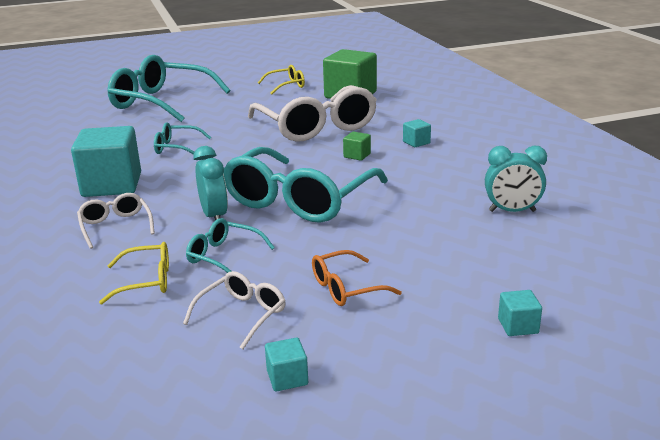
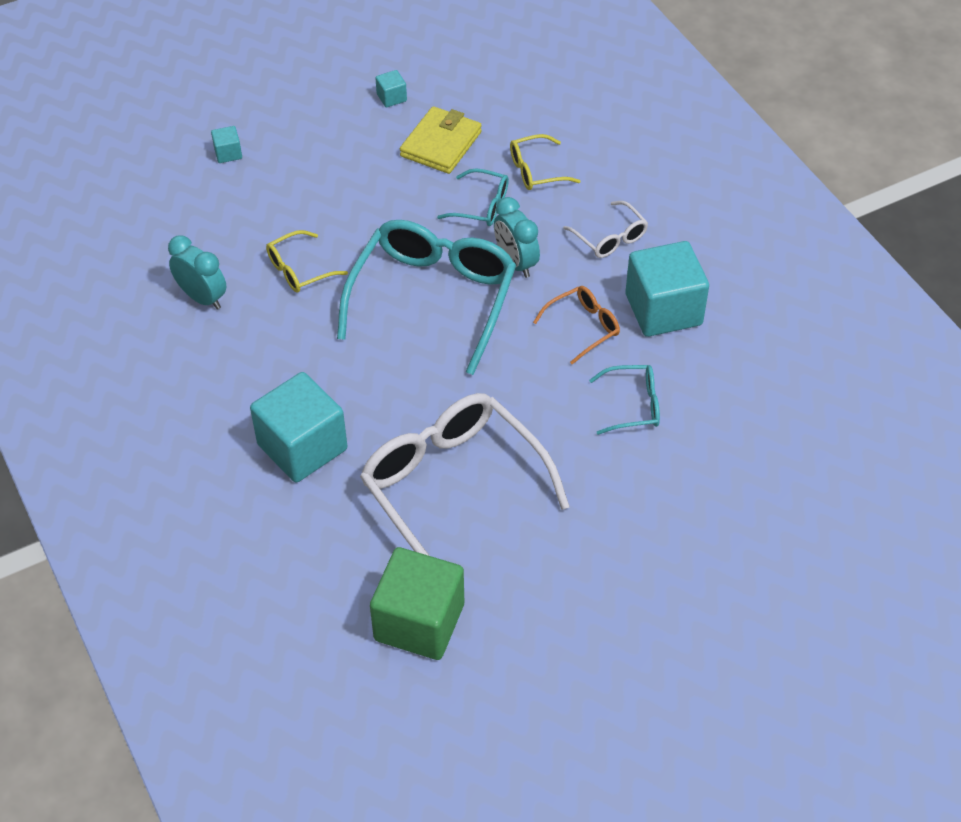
camera: 170 degrees right, 25 degrees up
(162, 102) = (744, 565): turquoise glasses -> none
(241, 315) = (441, 144): white glasses -> yellow wallet
(286, 86) = (549, 662): yellow glasses -> yellow glasses (300, 270)
(347, 288) = (362, 179): orange glasses -> orange glasses (582, 327)
(357, 155) = (381, 404): green cube -> none
(416, 142) = (302, 447): turquoise cube -> turquoise cube, size x2.35
(512, 211) = (202, 298): turquoise clock -> turquoise clock turned 45 degrees clockwise

